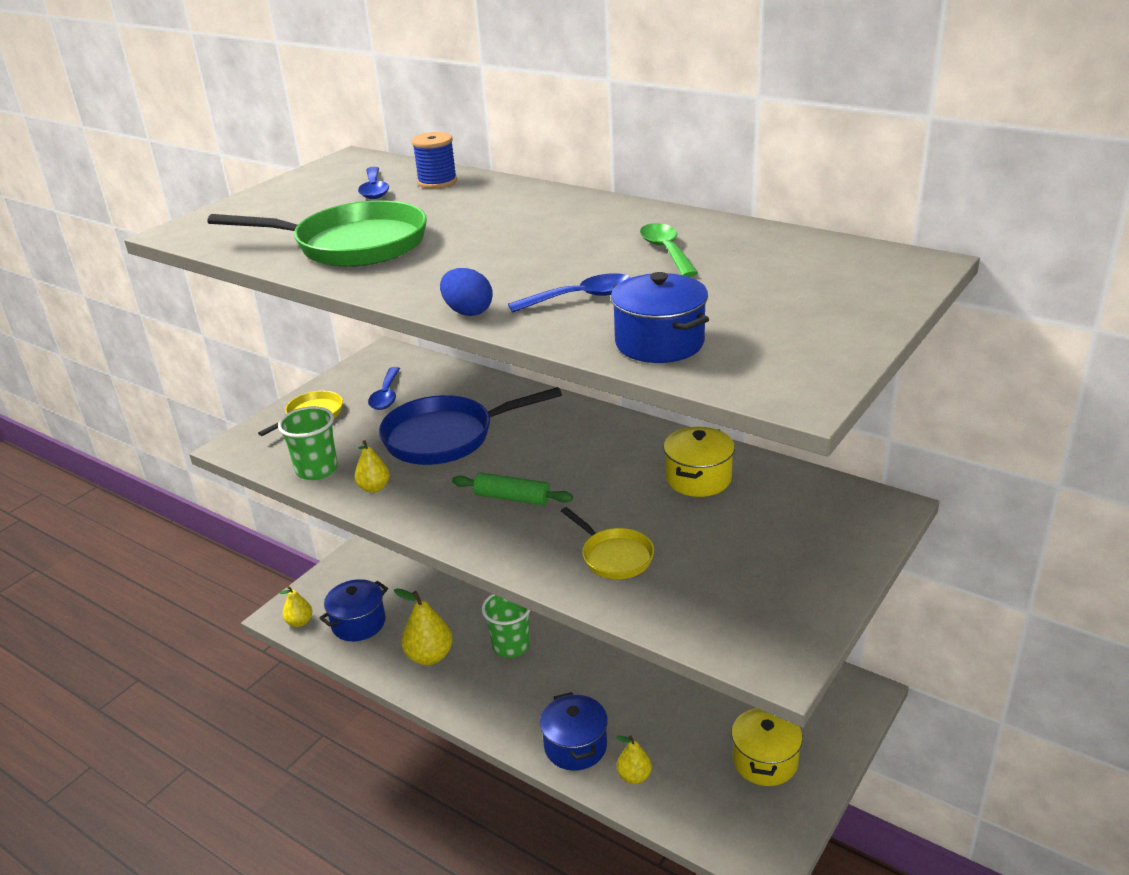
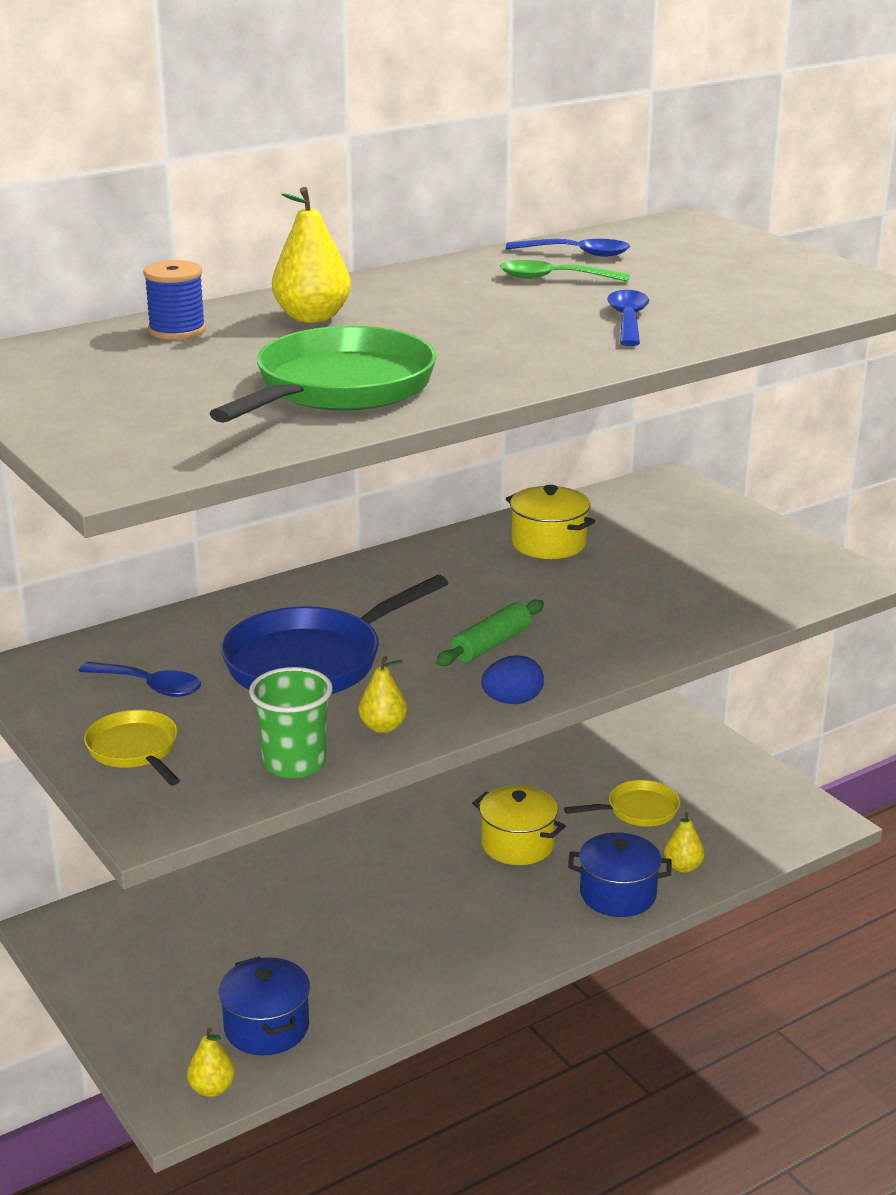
camera: 70 degrees left, 5 degrees down
(374, 189) = (145, 361): blue spoon -> blue spoon (577, 254)
(429, 656) = (388, 973): yellow pear -> yellow pear (312, 317)
(446, 437) = (311, 662): blue pan -> blue pan turned 45 degrees clockwise
(468, 312) = (610, 362): blue egg -> blue egg (512, 701)
(511, 646) = (420, 902): green cup -> none
(614, 556) = (647, 612): yellow pan -> yellow pan (638, 810)
(659, 343) = (757, 311): blue pot -> none
(765, 761) = (707, 784): yellow pot -> yellow pot (517, 844)

